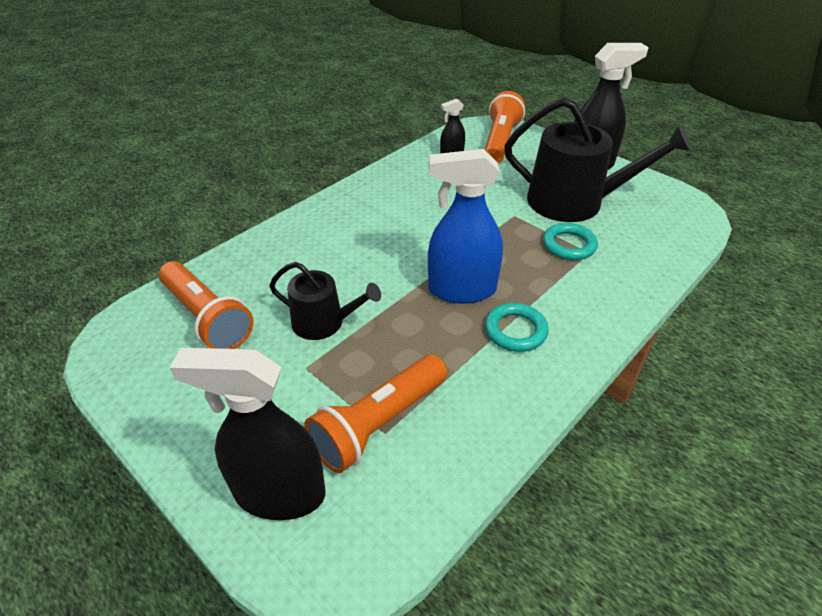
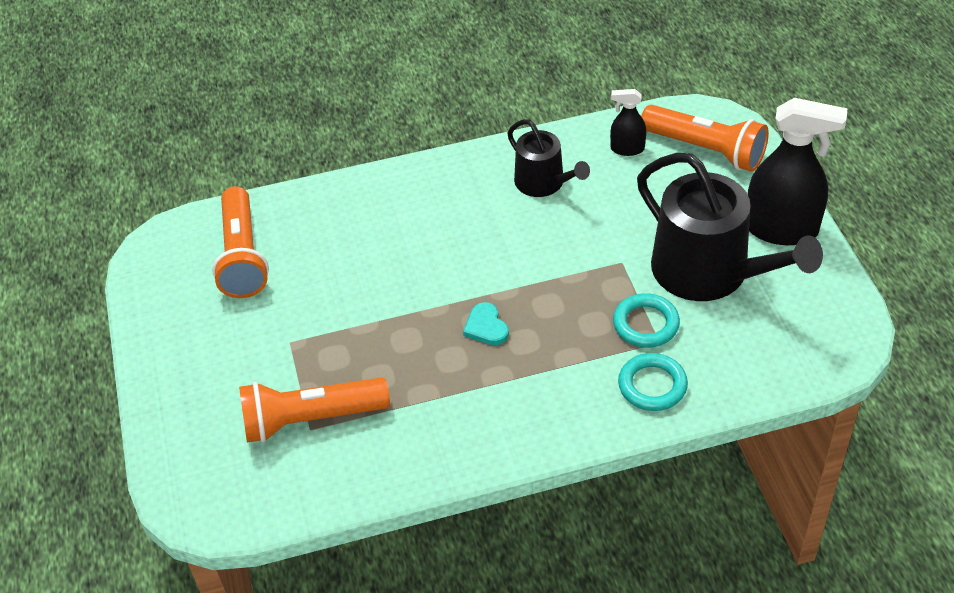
camera: 35 degrees right, 5 degrees up
(279, 493) = (201, 437): black spray bottle -> none
(324, 322) = (335, 305): black watering can -> black watering can (544, 183)
(461, 290) = (486, 327): blue spray bottle -> turquoise heart
(500, 141) = (705, 150): orange flashlight -> orange flashlight turned 75 degrees clockwise
(515, 331) = (498, 392): turquoise ring -> turquoise ring (652, 385)

